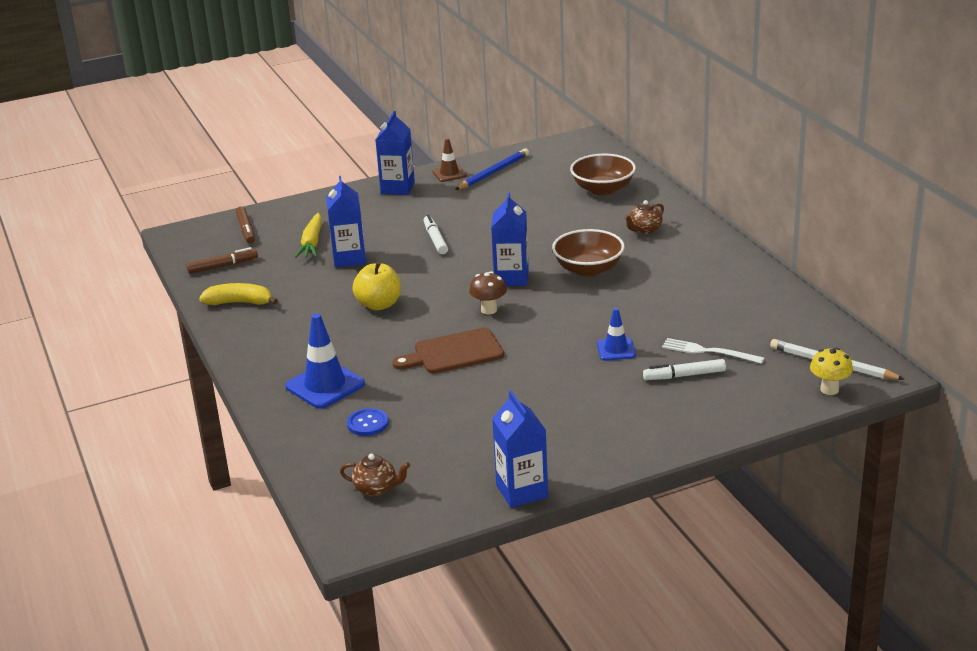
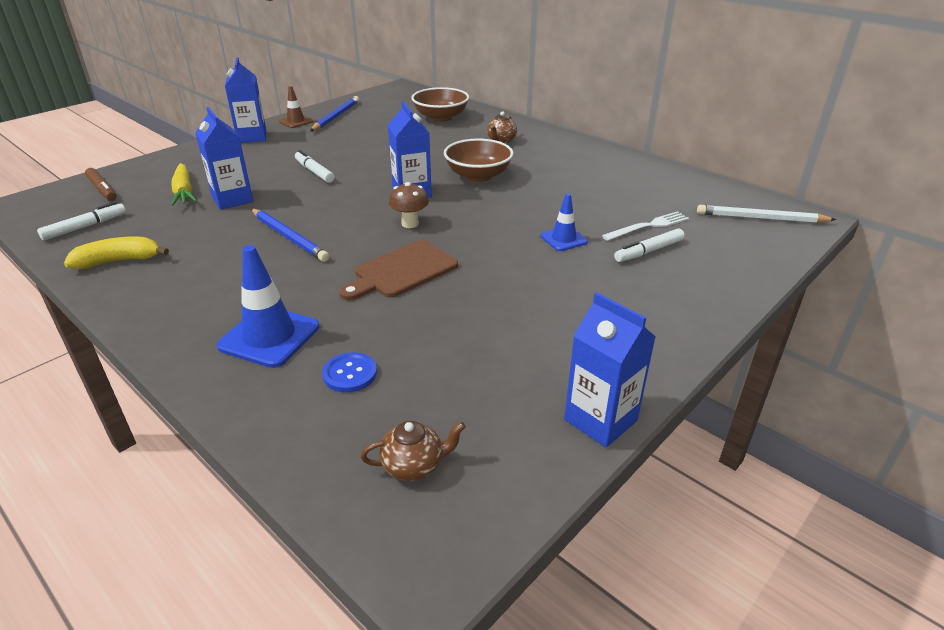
camera: 25 degrees left, 5 degrees up
(223, 266) = (85, 227): brown marker -> white marker
(379, 305) = (289, 237): yellow apple -> blue pencil
(708, 351) = (648, 226): white fork -> white fork turned 150 degrees clockwise
(829, 389) = (784, 240): yellow mushroom -> none

